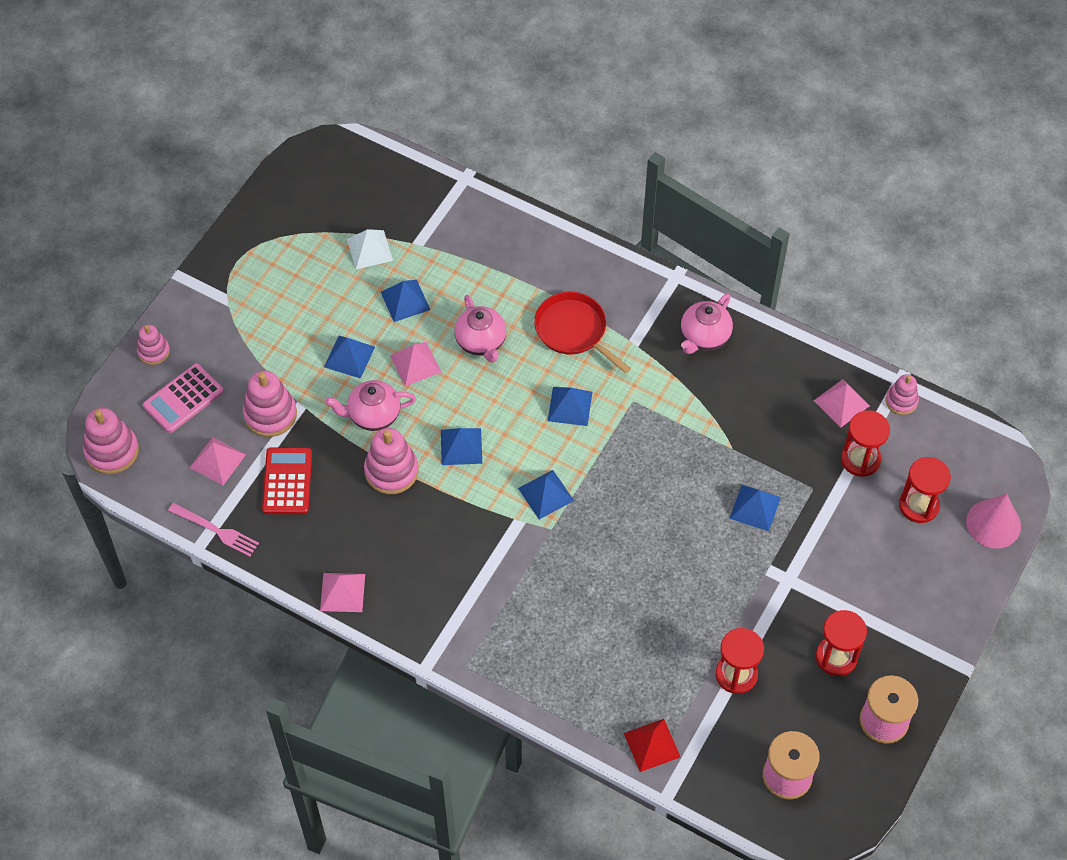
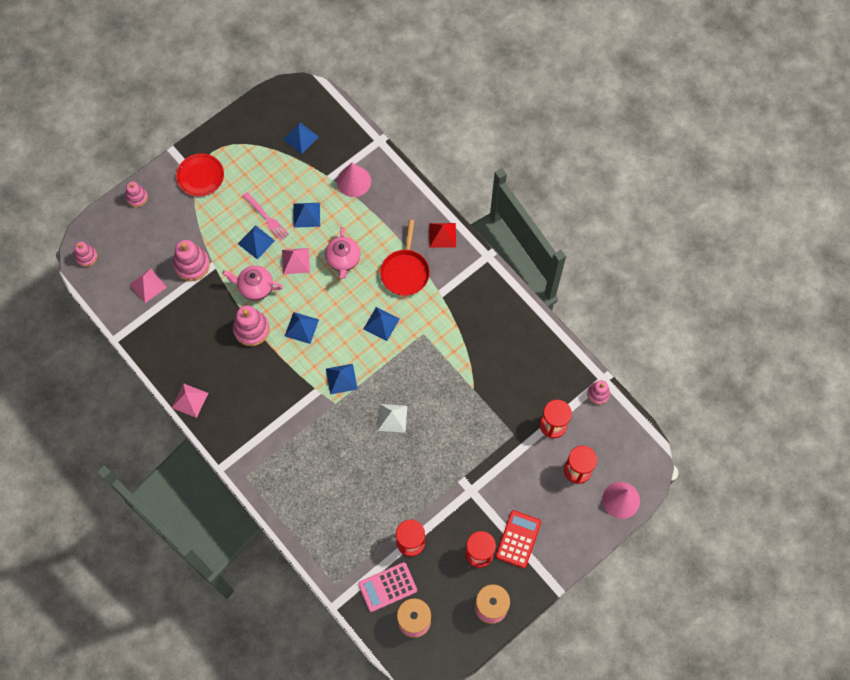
camera: 20 degrees right, 10 degrees up
(112, 451) = (86, 257): pink stacking toy -> pink stacking toy, size x0.61
(183, 399) = (143, 236): pink calculator -> pink calculator (387, 587)
(216, 530) = (129, 332): pink fork -> pink fork (266, 217)
(234, 297) = (200, 176): none -> red plate
(287, 481) = (185, 314): red calculator -> red calculator (518, 539)
(369, 249) = (298, 171): white pyramid -> white pyramid (392, 418)
(452, 239) = (354, 181): none -> pink cone
(573, 330) = (405, 272): red pan -> red pan turned 150 degrees counterclockwise
(652, 745) = (338, 569): red pyramid -> red pyramid (442, 235)
(704, 337) = (488, 305): pink teapot -> none
(755, 507) = (470, 434): blue pyramid -> blue pyramid (300, 138)
(841, 403) = (558, 381): pink pyramid -> none

